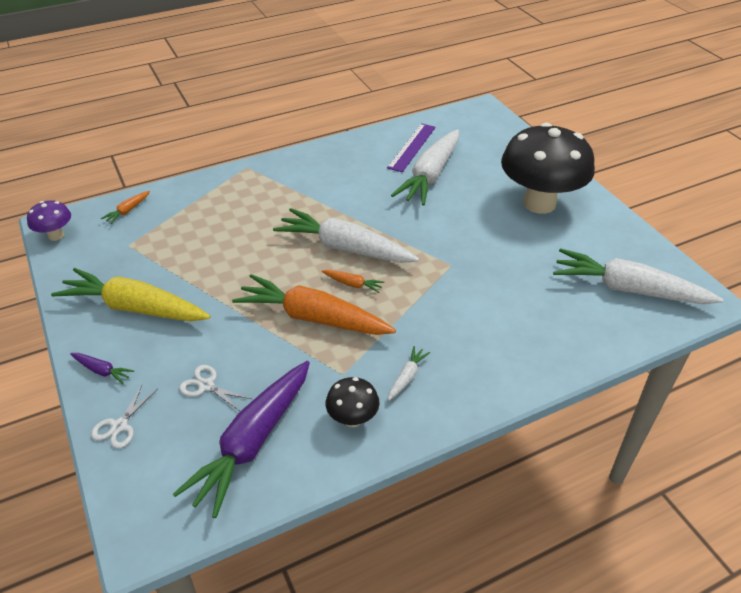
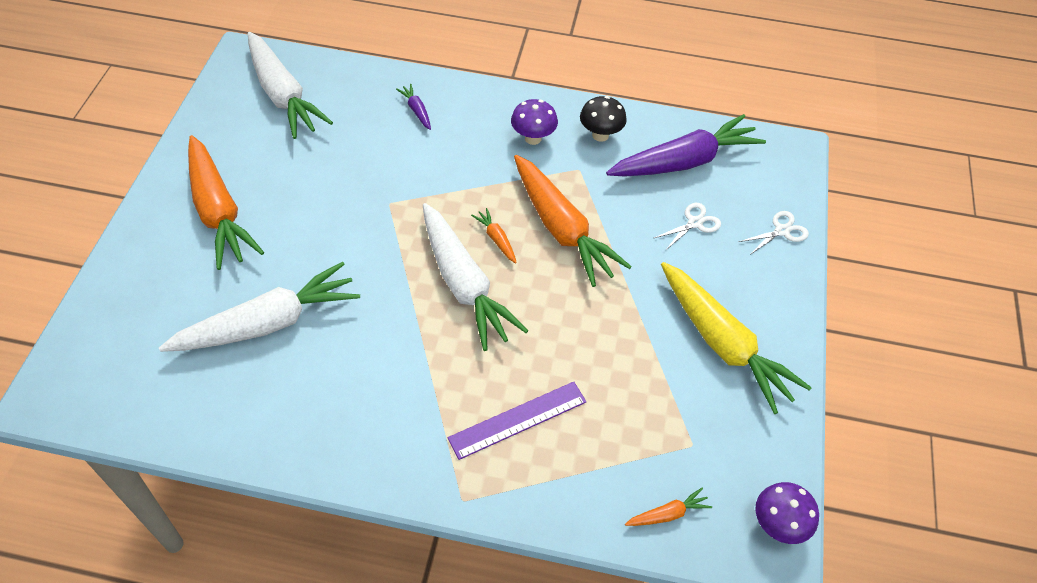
camera: 145 degrees left, 10 degrees up
(102, 371) = (780, 290): purple carrot -> purple carrot (416, 110)
(206, 385) = (695, 223): white scissors -> white scissors turned 105 degrees counterclockwise
(407, 377) = (533, 138): white carrot -> purple mushroom
(412, 147) = (227, 387): purple ruler -> purple ruler (518, 420)
(539, 203) = (218, 211): black mushroom -> orange carrot

